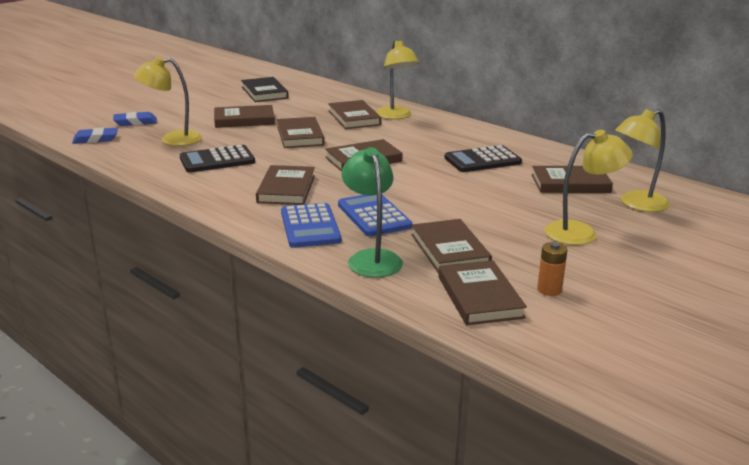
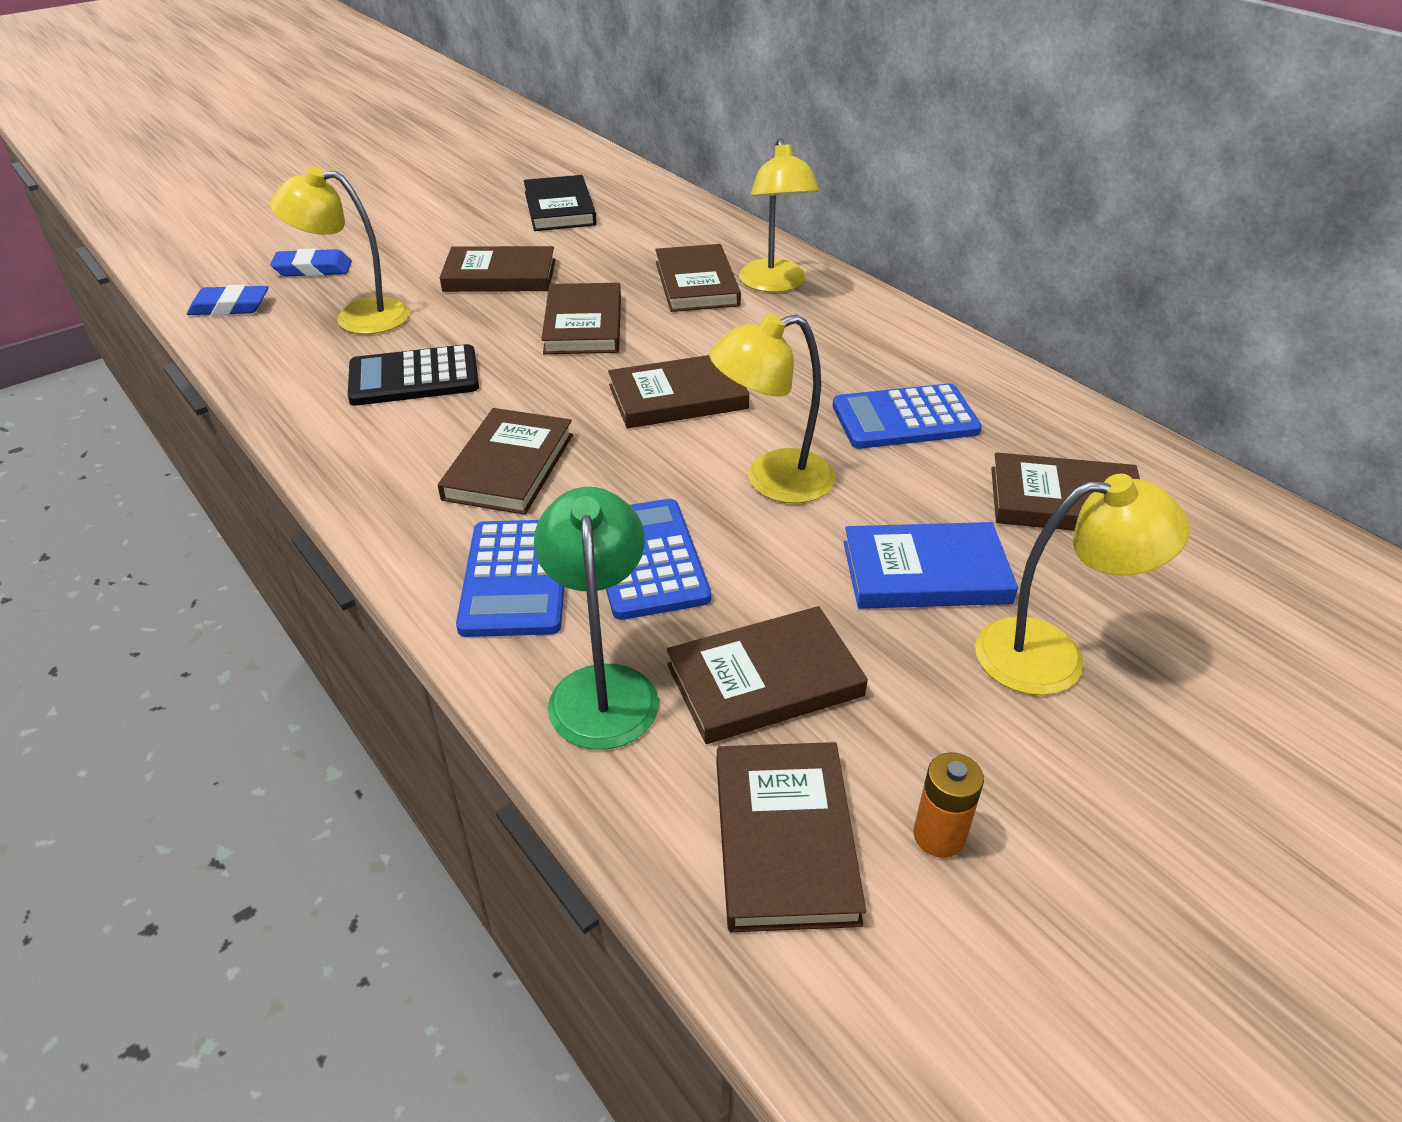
camera: 10 degrees right, 15 degrees up
(449, 250) = (764, 680): brown book -> brown book turned 75 degrees clockwise
(482, 160) = (905, 418): black calculator -> blue calculator
(512, 211) = (925, 572): none -> blue book
(636, 204) = (1191, 578): yellow lamp -> yellow lamp (772, 481)

